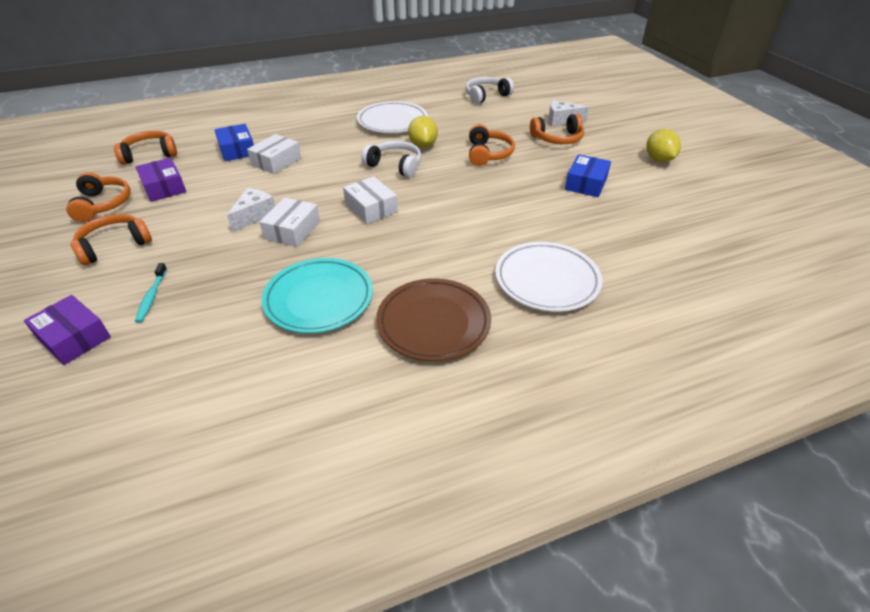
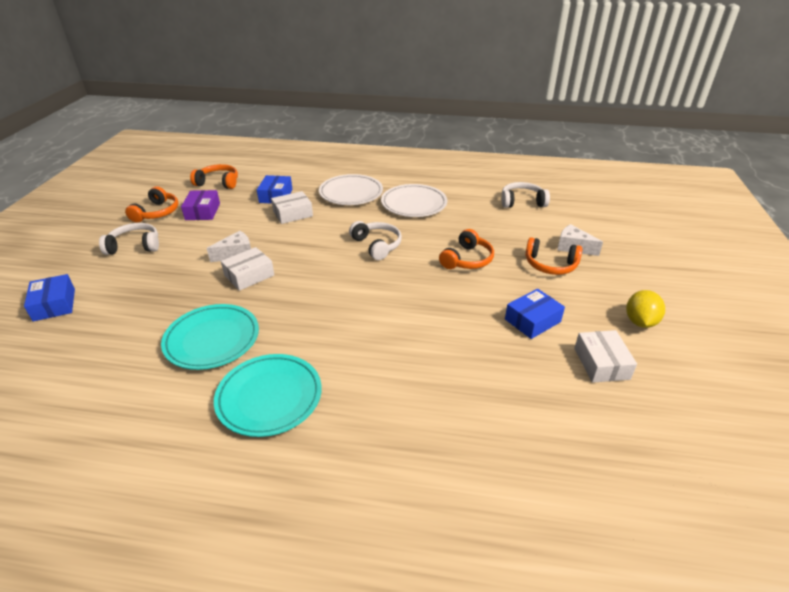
camera: 30 degrees right, 5 degrees down
(74, 338) = (54, 304): purple box -> blue box
(114, 245) = (134, 246): orange headphones -> white headphones
(152, 296) = (119, 293): turquoise toothbrush -> none
(371, 208) = (321, 277): white box -> white box (601, 363)
(423, 145) = (418, 234): yellow lemon -> none
(433, 323) = (269, 397): brown plate -> turquoise plate
(547, 280) = (397, 401): white plate -> white plate (351, 193)

